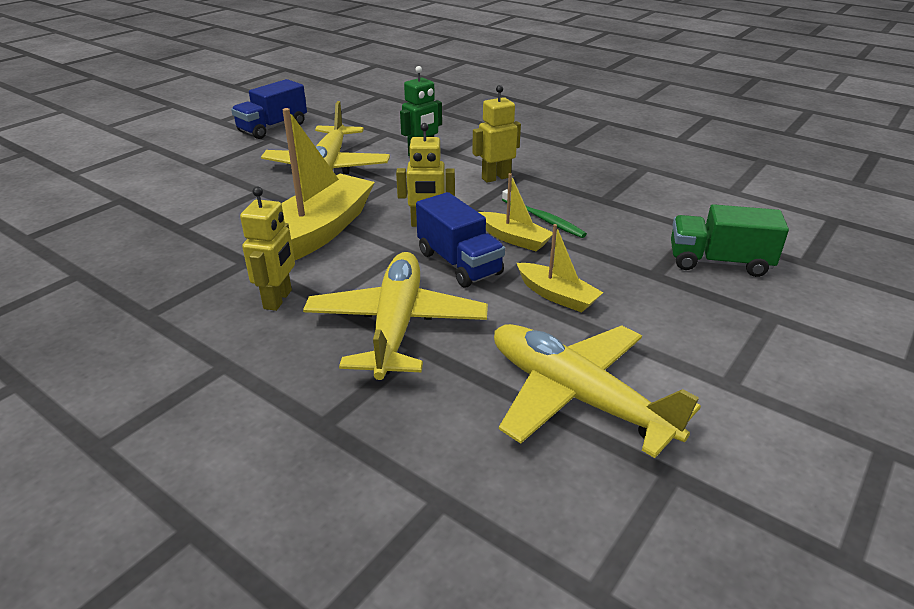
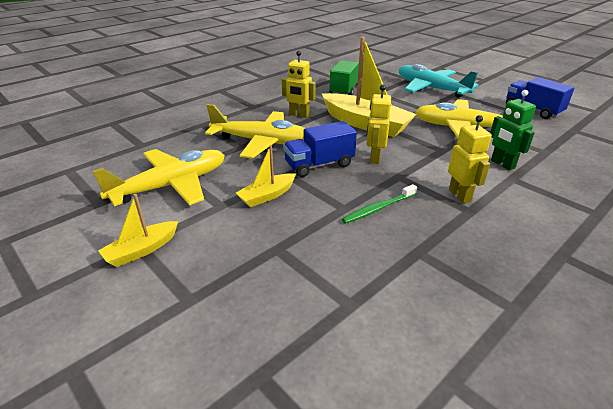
camera: 100 degrees right, 0 degrees up
(176, 183) = (431, 88): none -> turquoise plane
(514, 239) = (348, 190): yellow boat -> yellow boat (141, 250)
(719, 262) = (282, 297): green truck -> green truck (345, 90)

